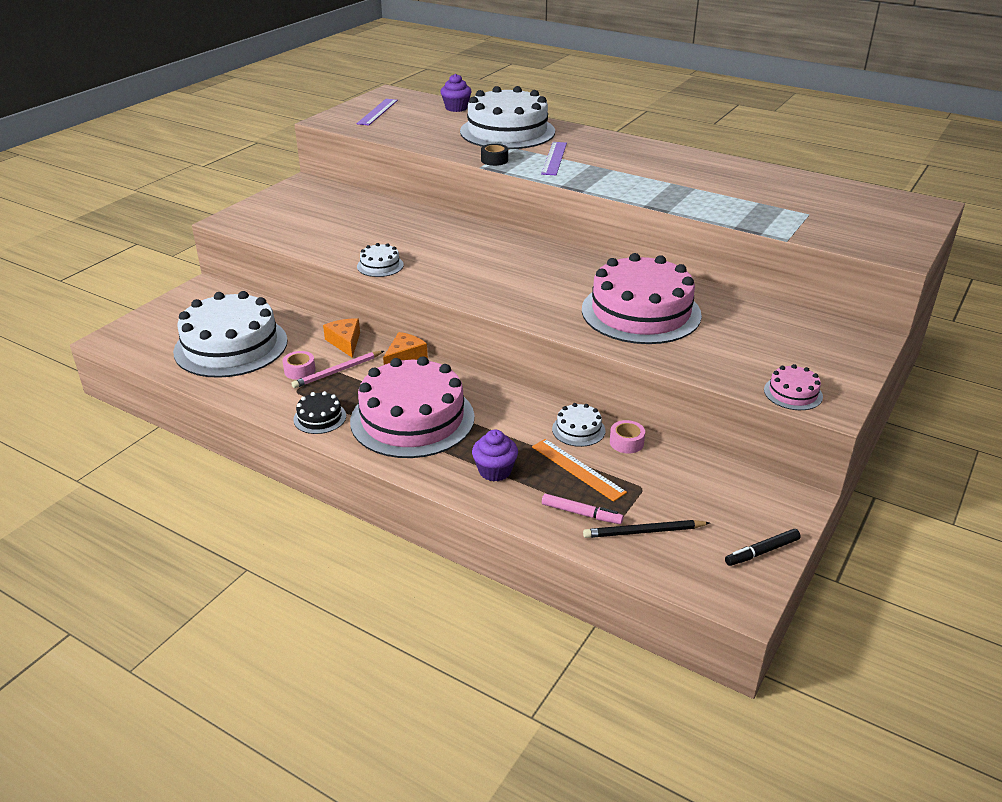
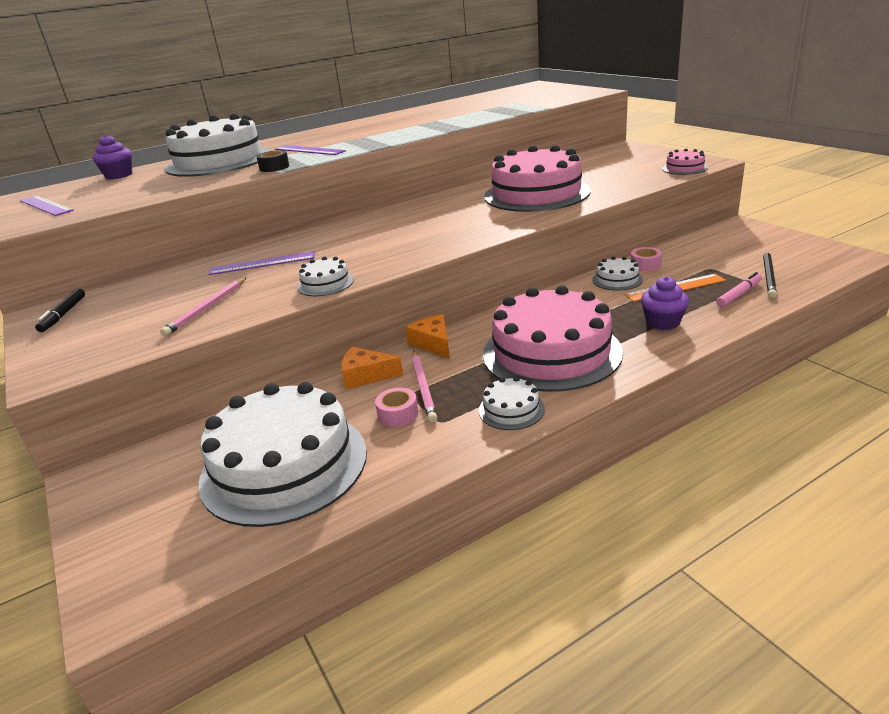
camera: 60 degrees left, 5 degrees down
(320, 418) = (511, 410): black cake -> white cake
(325, 235) = (207, 308): none -> pink pencil
(409, 228) = (262, 263): none -> purple ruler
(762, 552) = (799, 243): black marker -> black marker (63, 315)

